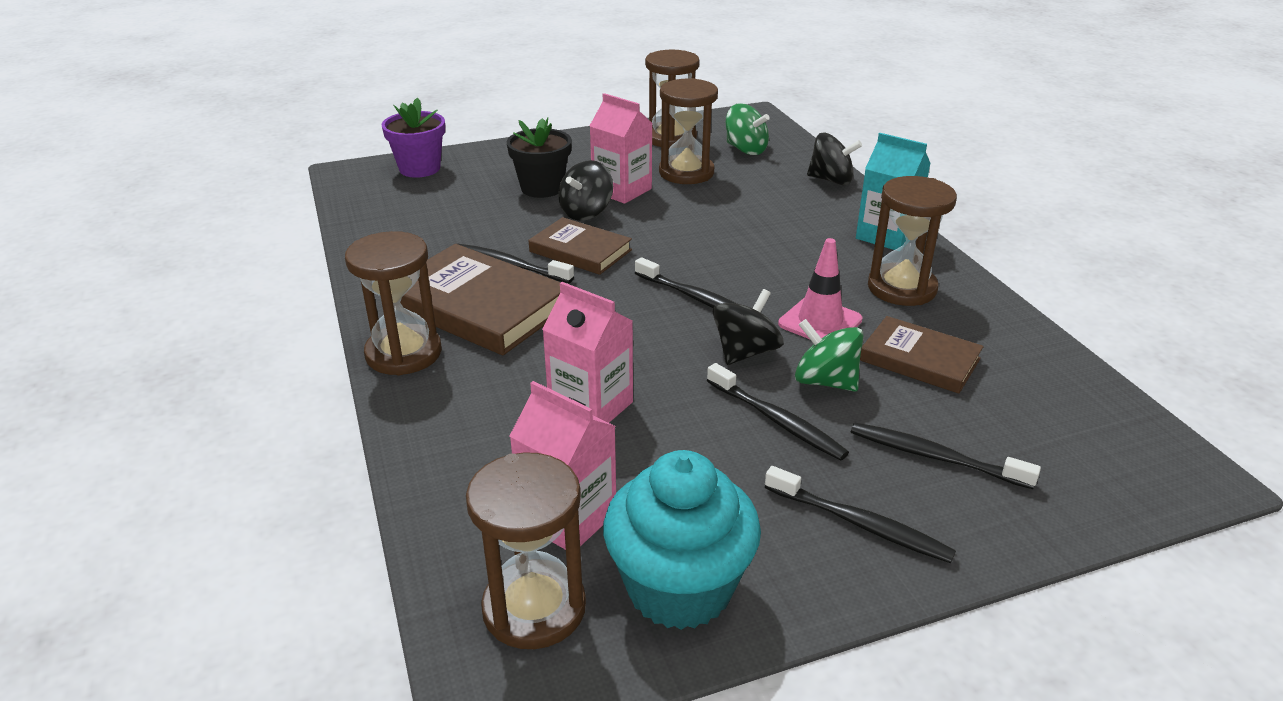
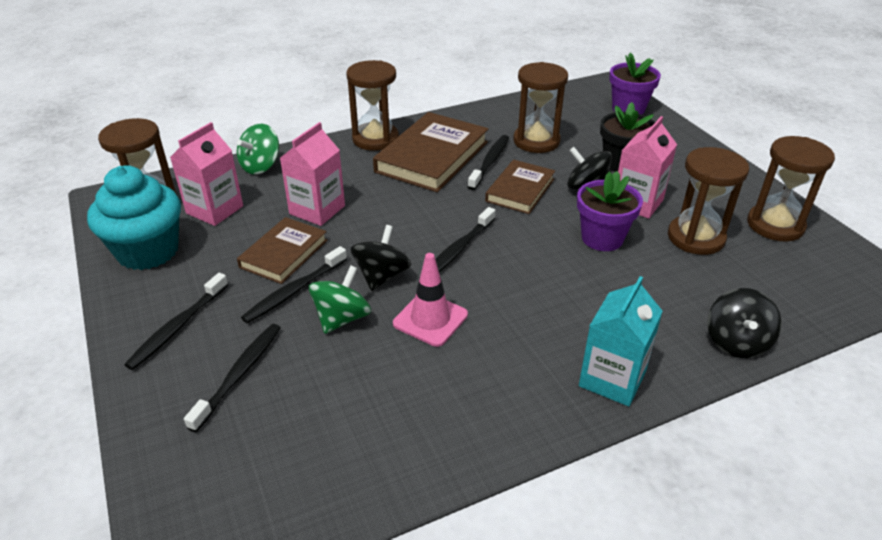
camera: 85 degrees right, 5 degrees up
(682, 215) = (602, 238): none -> purple flower pot
(745, 149) = (780, 277): green spinning top -> green spinning top (261, 166)
(745, 352) = (382, 276): black spinning top -> black spinning top turned 105 degrees counterclockwise
(901, 288) = (500, 380): brown hourglass -> brown hourglass (536, 141)
(919, 359) = (374, 380): brown book -> brown book (284, 254)

